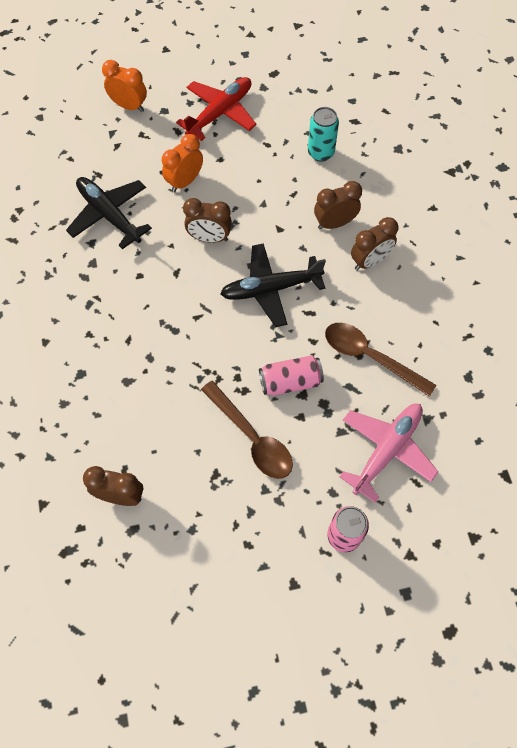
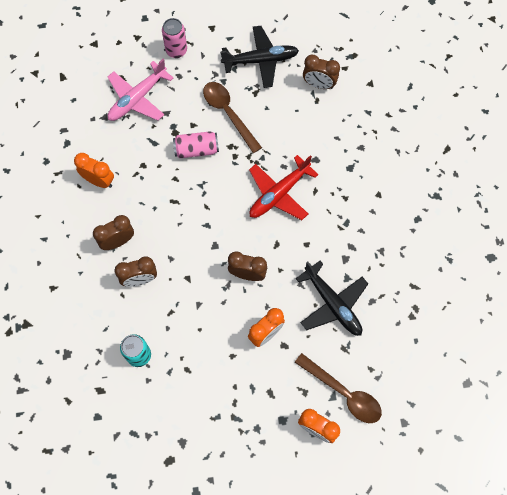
camera: 175 degrees left, 5 degrees up
(220, 113) = (228, 411): red plane -> red plane (279, 193)
(271, 289) = (201, 224): black plane -> black plane (260, 60)
(370, 357) = (135, 163): brown spoon -> brown spoon (343, 393)
(411, 330) = (99, 181): none -> orange clock

